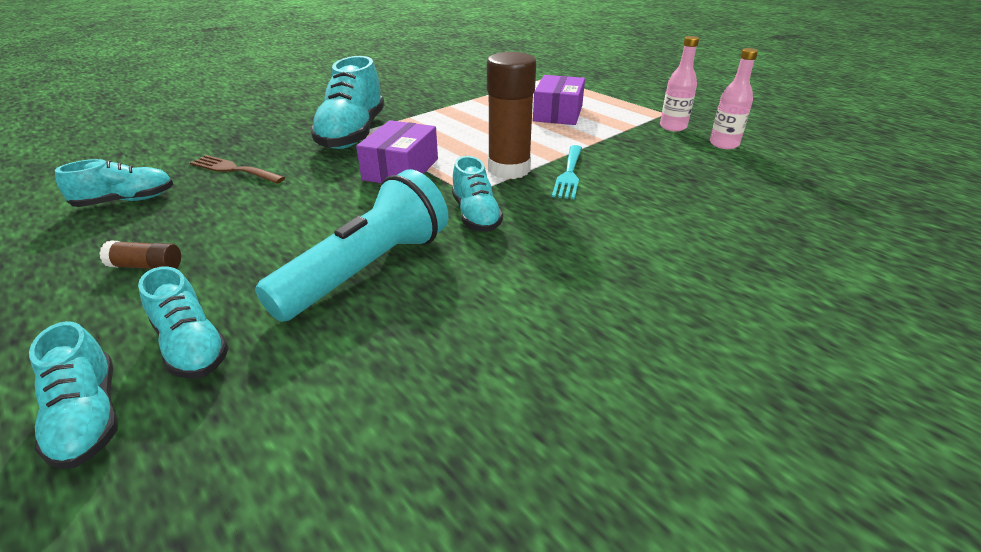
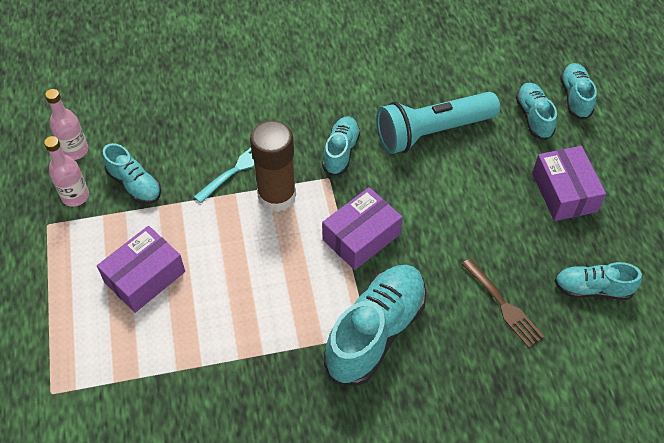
camera: 150 degrees left, 20 degrees up
(147, 266) = (564, 192): brown glue stick -> purple box
(641, 142) = (135, 184): none -> turquoise shoe

